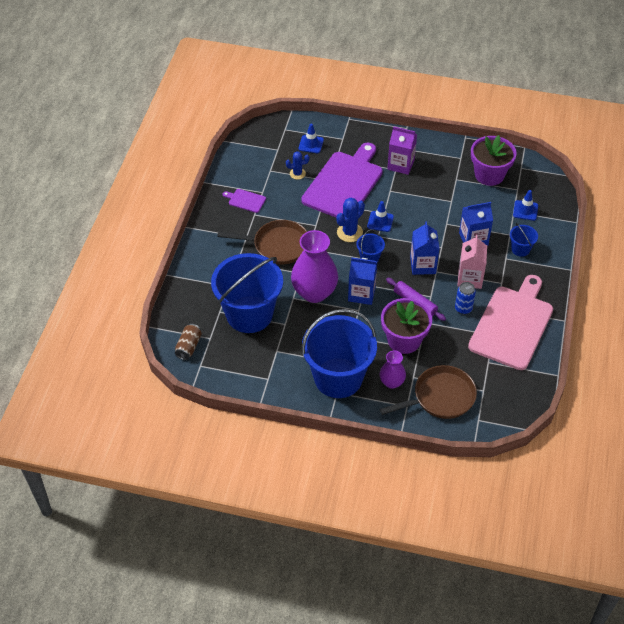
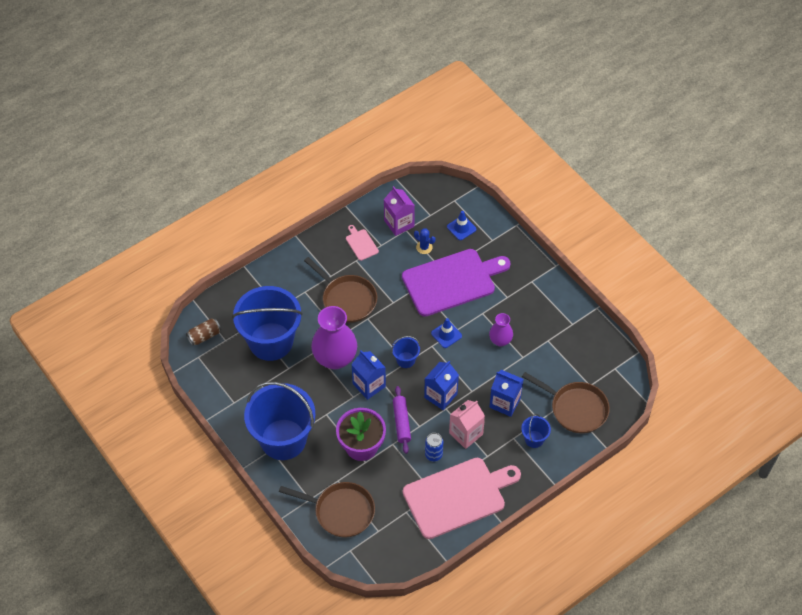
camera: 40 degrees right, 5 degrees up
(245, 200) = (361, 244): purple cutting board -> pink cutting board
(349, 232) = (412, 327): blue cactus -> none
(392, 382) = (318, 472): purple vase -> purple vase (500, 340)
(401, 164) = (515, 296): purple carton -> purple carton (399, 223)
(489, 175) = (580, 356): purple flower pot -> none
(525, 210) = (575, 409): blue traffic cone -> brown pan

